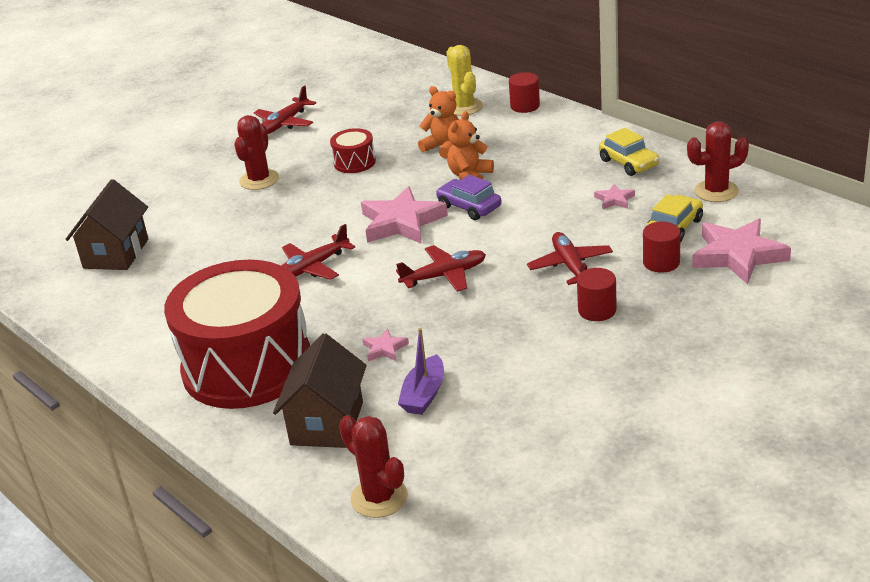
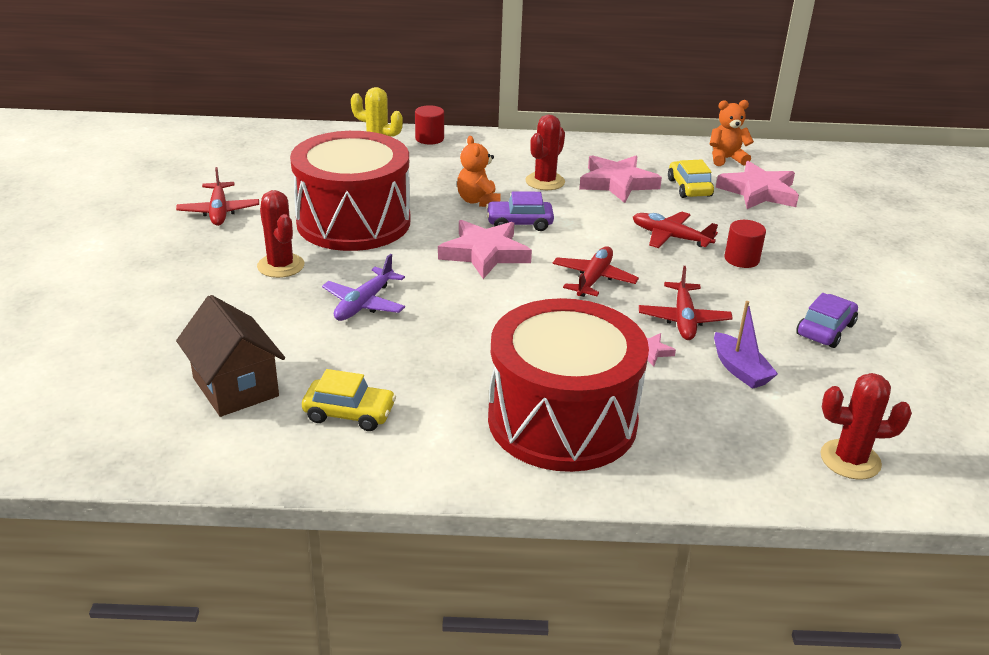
camera: 50 degrees left, 0 degrees up
(264, 229) = (364, 304): none -> purple plane
(312, 267) = (471, 317): red plane -> red plane (683, 319)
(327, 423) = (712, 429): brown house -> none
(354, 162) = (353, 222): red drum -> red drum, size x2.47
(444, 148) = (416, 187): orange teddy bear -> orange teddy bear (726, 159)
(553, 399) = (825, 329): none -> purple car
(614, 200) = (617, 183): pink star -> pink star, size x2.19
(628, 163) = (582, 156): yellow car -> yellow car (349, 413)
(661, 262) = (723, 213): red cylinder -> none
(716, 191) = (672, 157): red cactus -> red cactus (545, 181)

